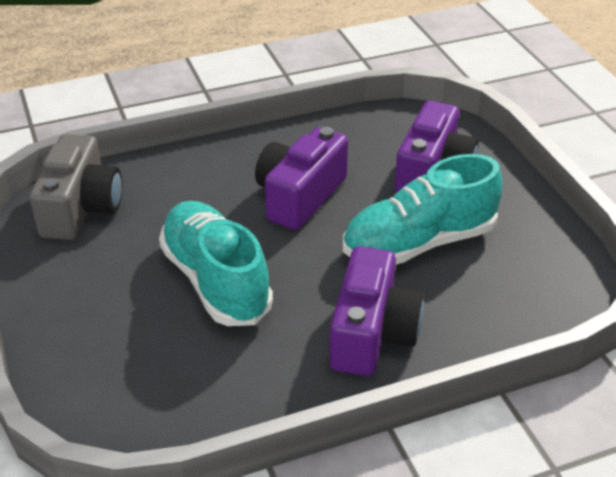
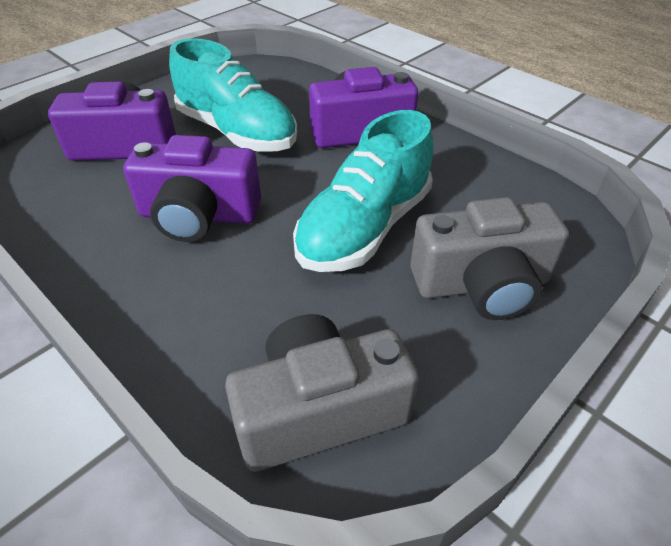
camera: 115 degrees left, 5 degrees up
(102, 322) = (482, 284): none -> grey camera

